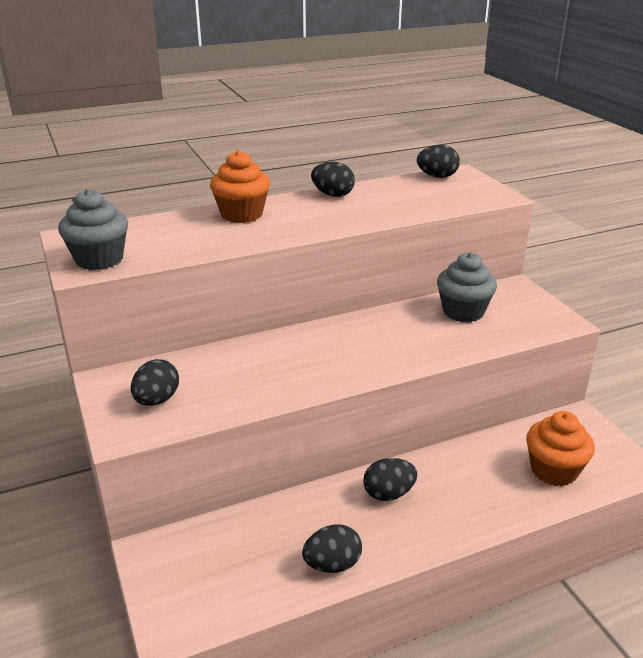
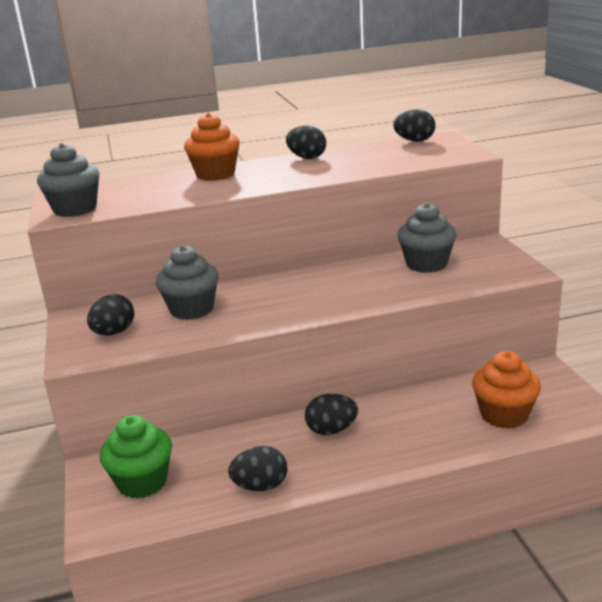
camera: 10 degrees right, 5 degrees down
(204, 565) = (142, 481): none -> green cupcake
(234, 369) = (192, 309): none -> grey cupcake

